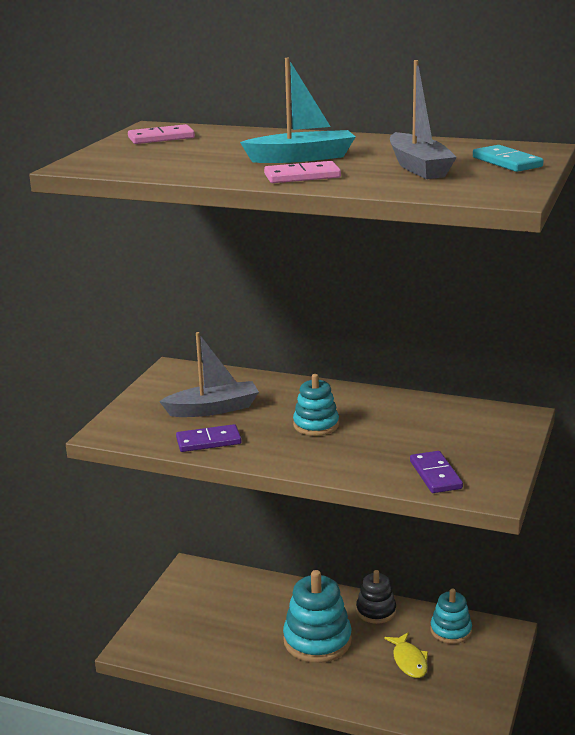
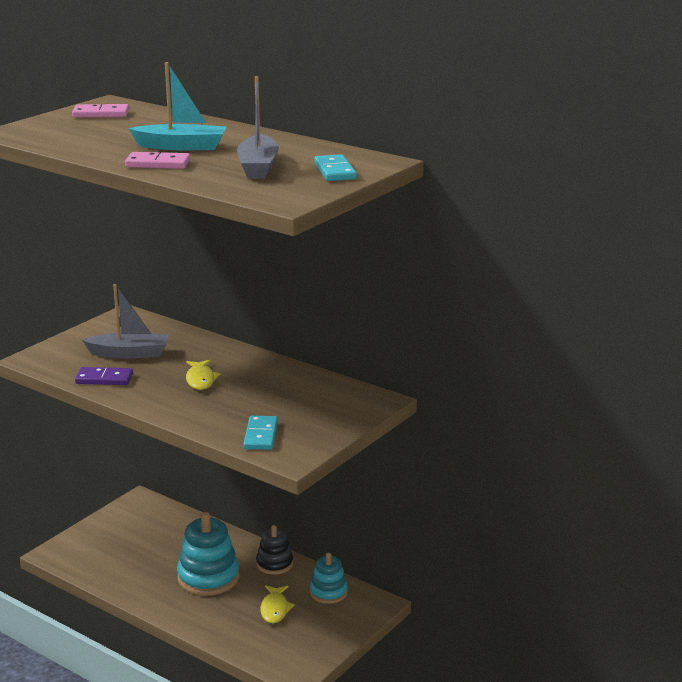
camera: 15 degrees right, 0 degrees up
(316, 425) = (200, 380): turquoise stacking toy -> yellow fish
(435, 475) = (261, 435): purple domino -> turquoise domino

